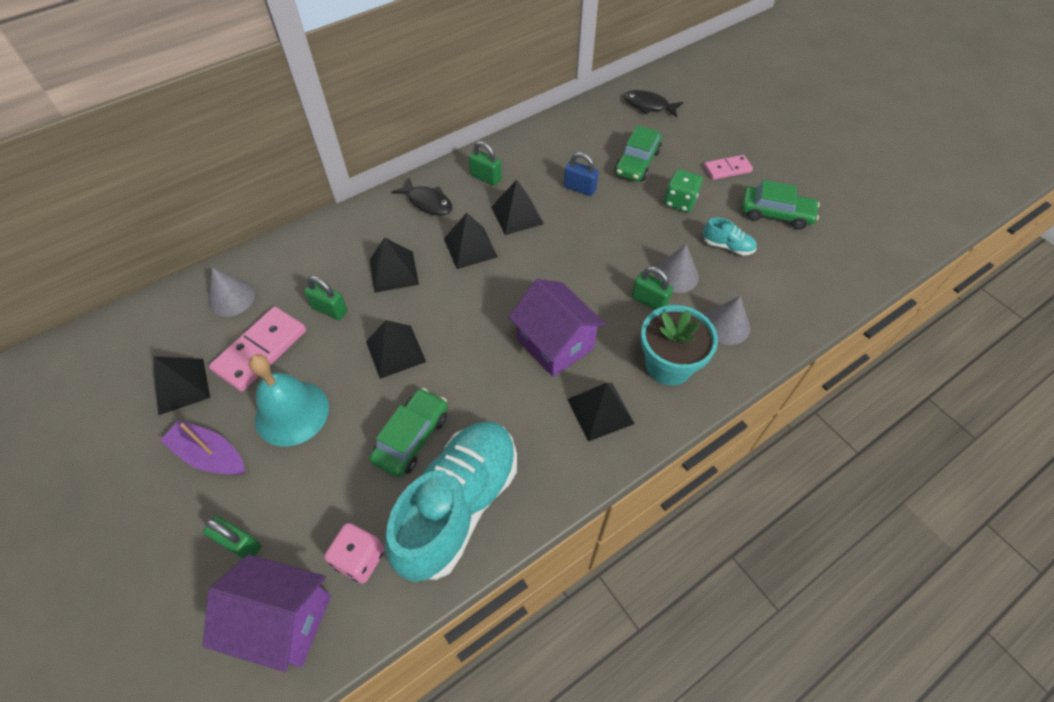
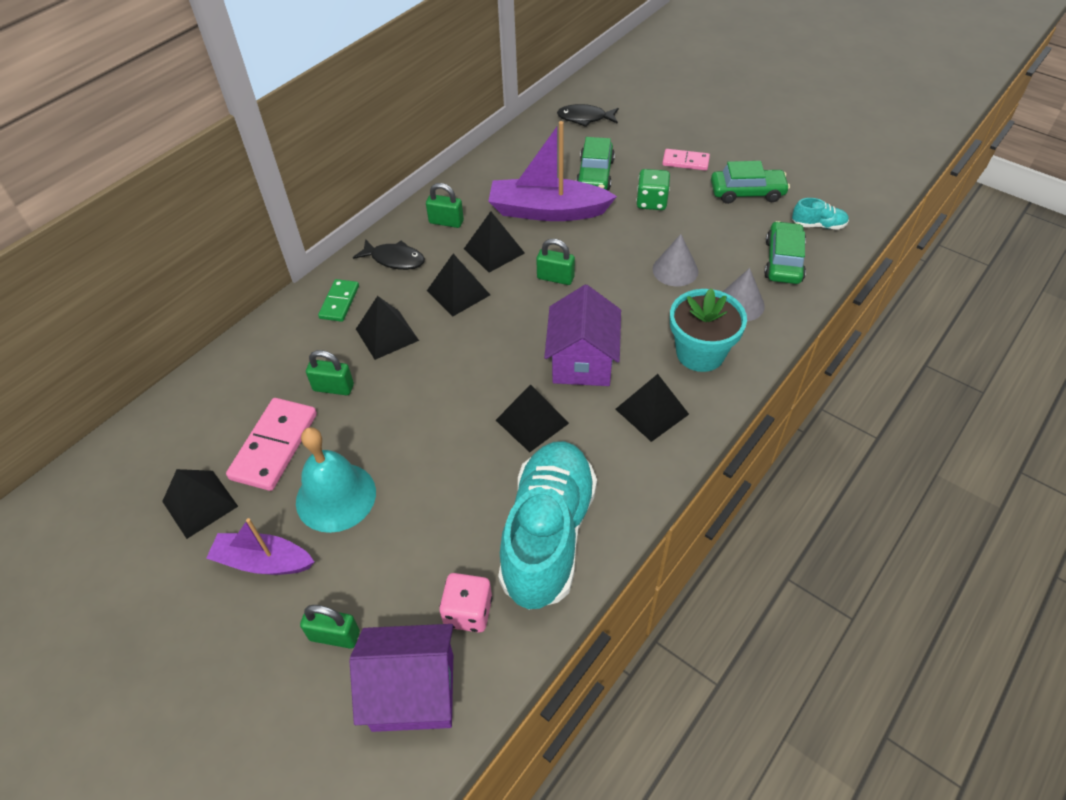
camera: 15 degrees left, 5 degrees down
(231, 298) = (218, 403): grey cone -> none
(366, 231) = (339, 302): none -> green domino
(395, 351) = (422, 410): black pyramid -> black pyramid (532, 421)
(412, 437) = (473, 486): green car -> green car (783, 261)
(555, 343) = (582, 361): purple house -> purple house turned 60 degrees clockwise
(580, 188) = (547, 211): blue padlock -> purple boat
(649, 301) = (658, 300): green padlock -> green padlock (555, 278)
(727, 169) = (685, 162): pink domino -> pink domino turned 45 degrees clockwise
(727, 246) = (713, 232): turquoise shoe -> turquoise shoe (818, 225)

